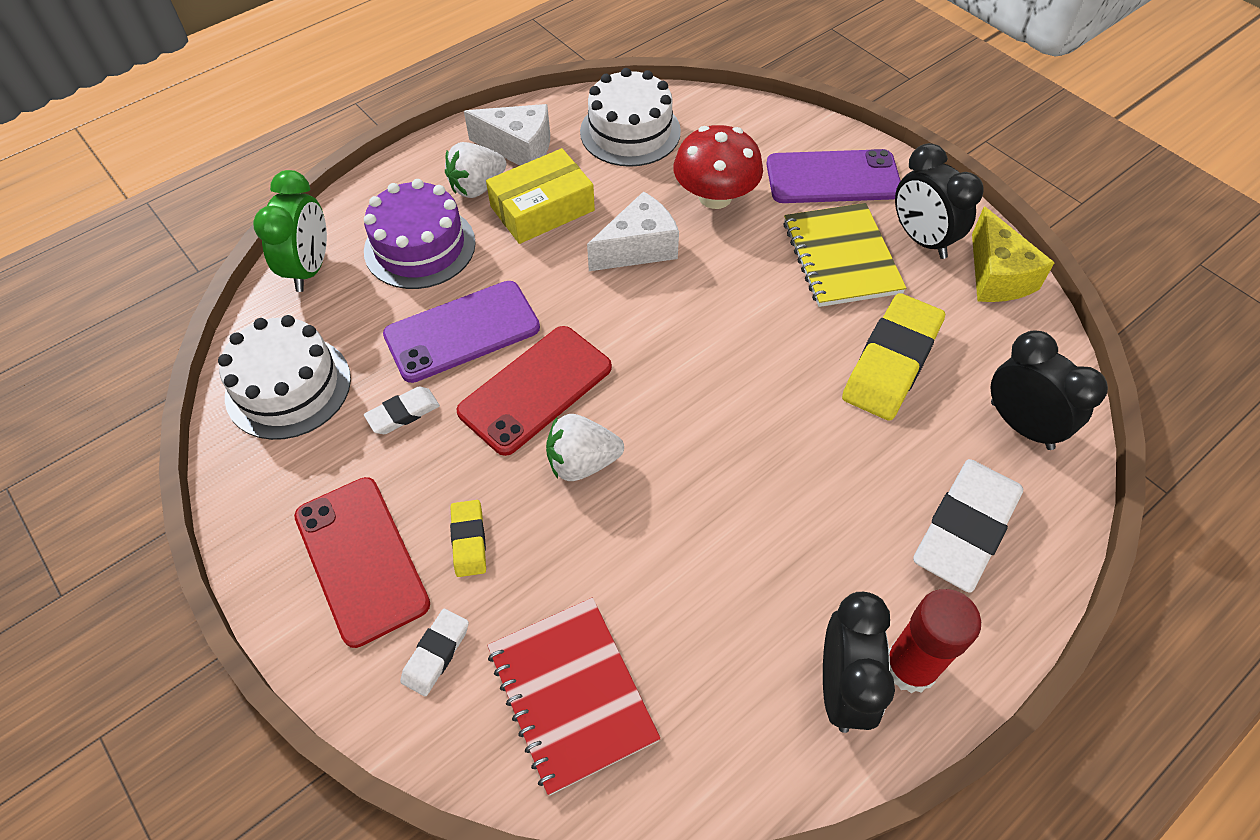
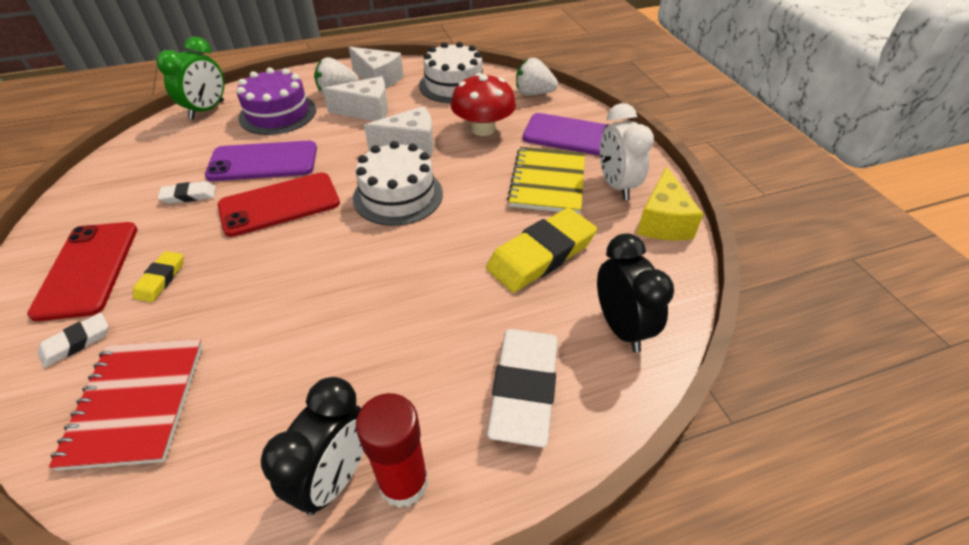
camera: 20 degrees right, 10 degrees down
(288, 387) = (139, 164): white cake -> white cake (398, 195)
(542, 208) = (367, 111): yellow box -> white cheese
(582, 462) = (272, 255): white strawberry -> white strawberry (533, 93)
(921, 240) = (616, 186): black clock -> white clock
(965, 528) = (524, 388): white eraser -> white eraser turned 45 degrees counterclockwise

